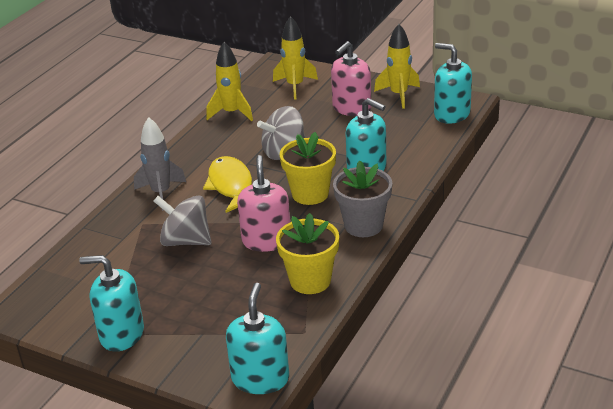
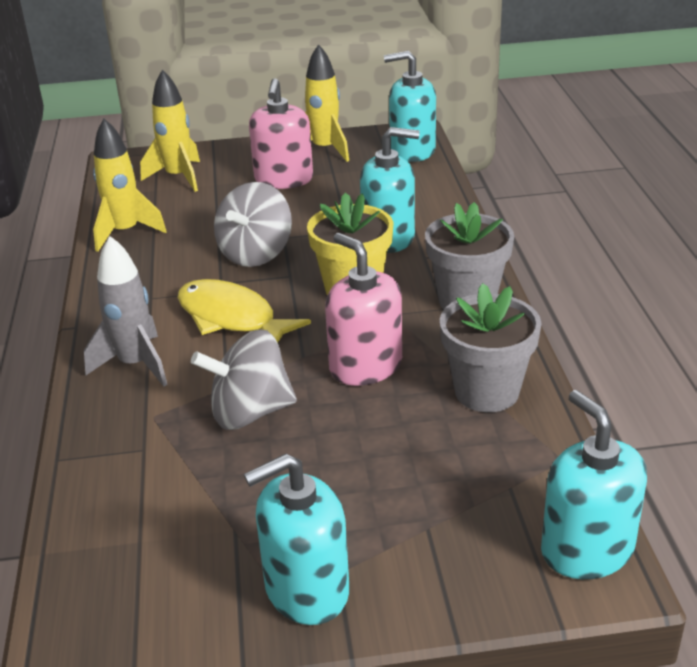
camera: 35 degrees left, 0 degrees up
(310, 281) = (486, 391): yellow flower pot -> grey flower pot

